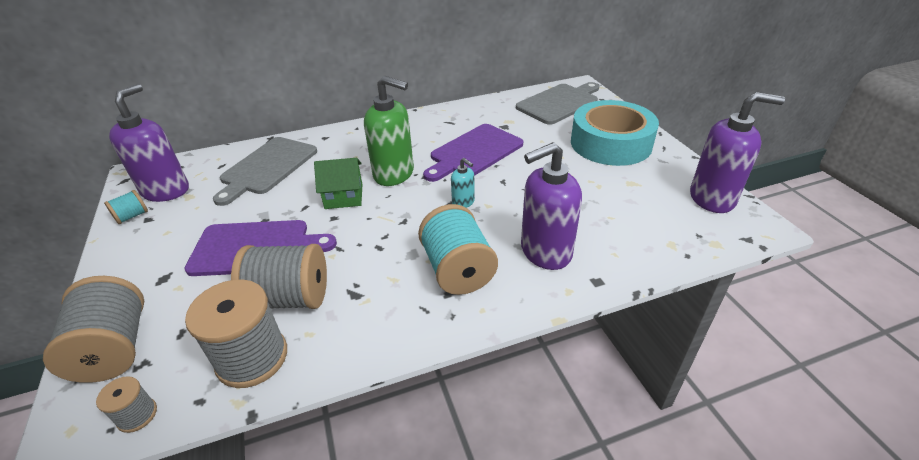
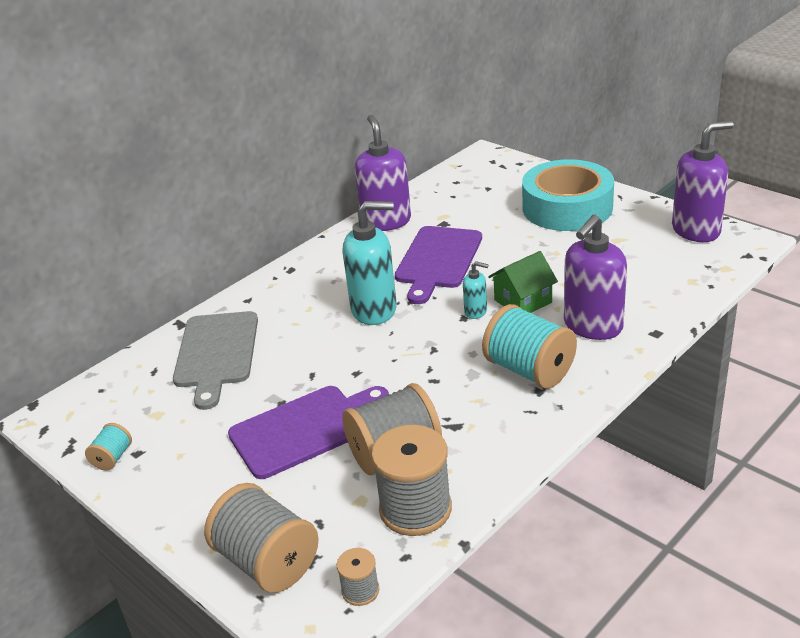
camera: 25 degrees left, 5 degrees down
(166, 191) = (119, 419): purple soap dispenser -> purple soap dispenser (386, 221)
(344, 196) = (344, 350): green house -> green house (523, 301)
(394, 174) = (374, 310): green soap dispenser -> turquoise soap dispenser
(559, 103) = (479, 180): grey cutting board -> none

